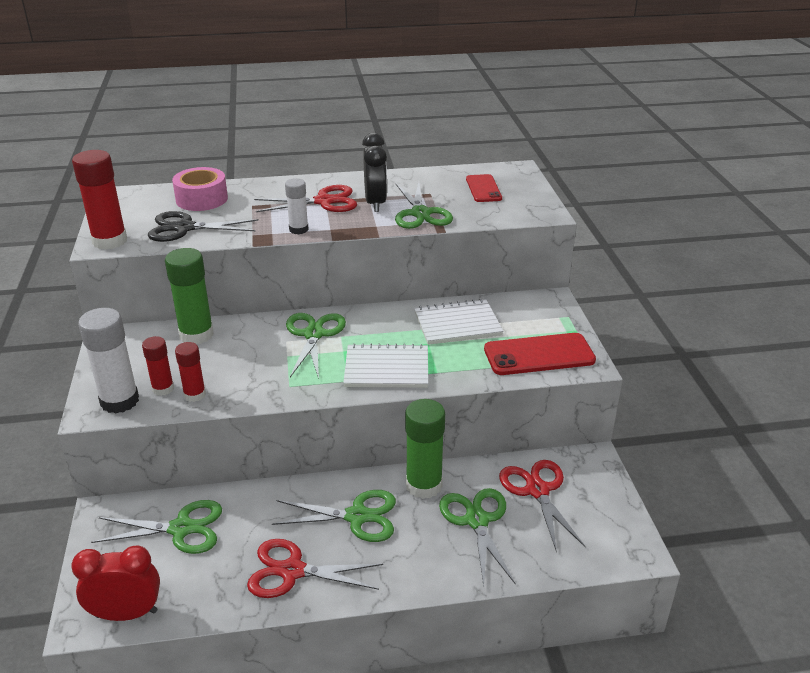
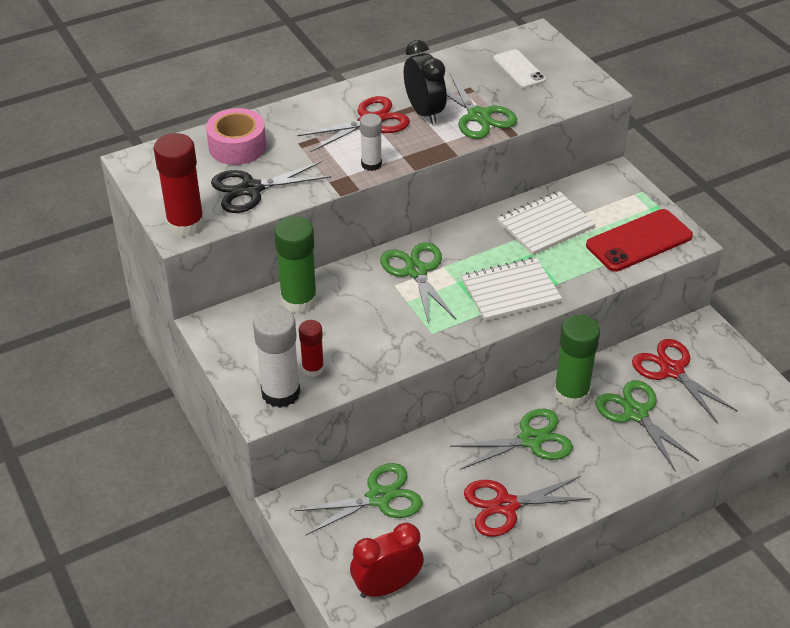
camera: 20 degrees left, 10 degrees up
(195, 395) = (349, 366): red glue stick -> none
(483, 189) = (519, 69): red phone -> white phone

